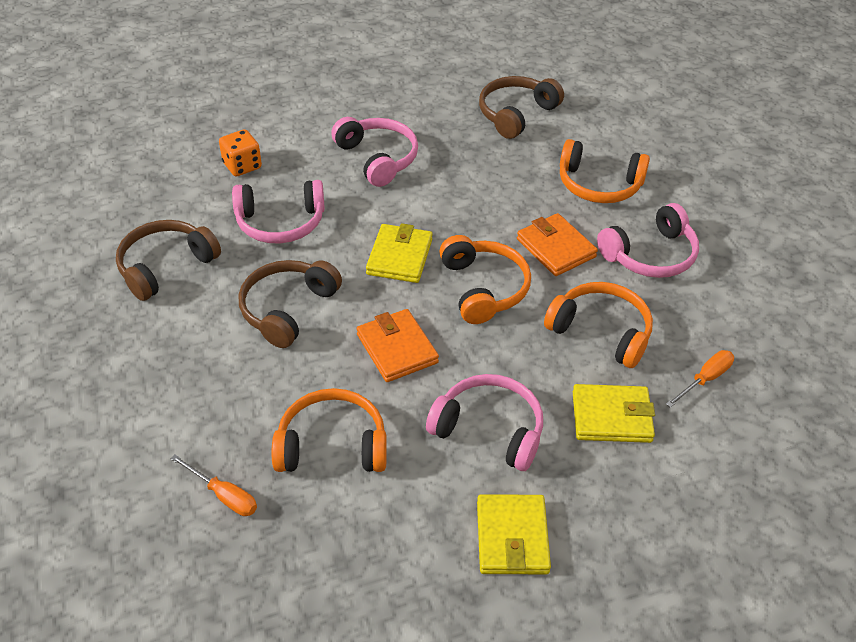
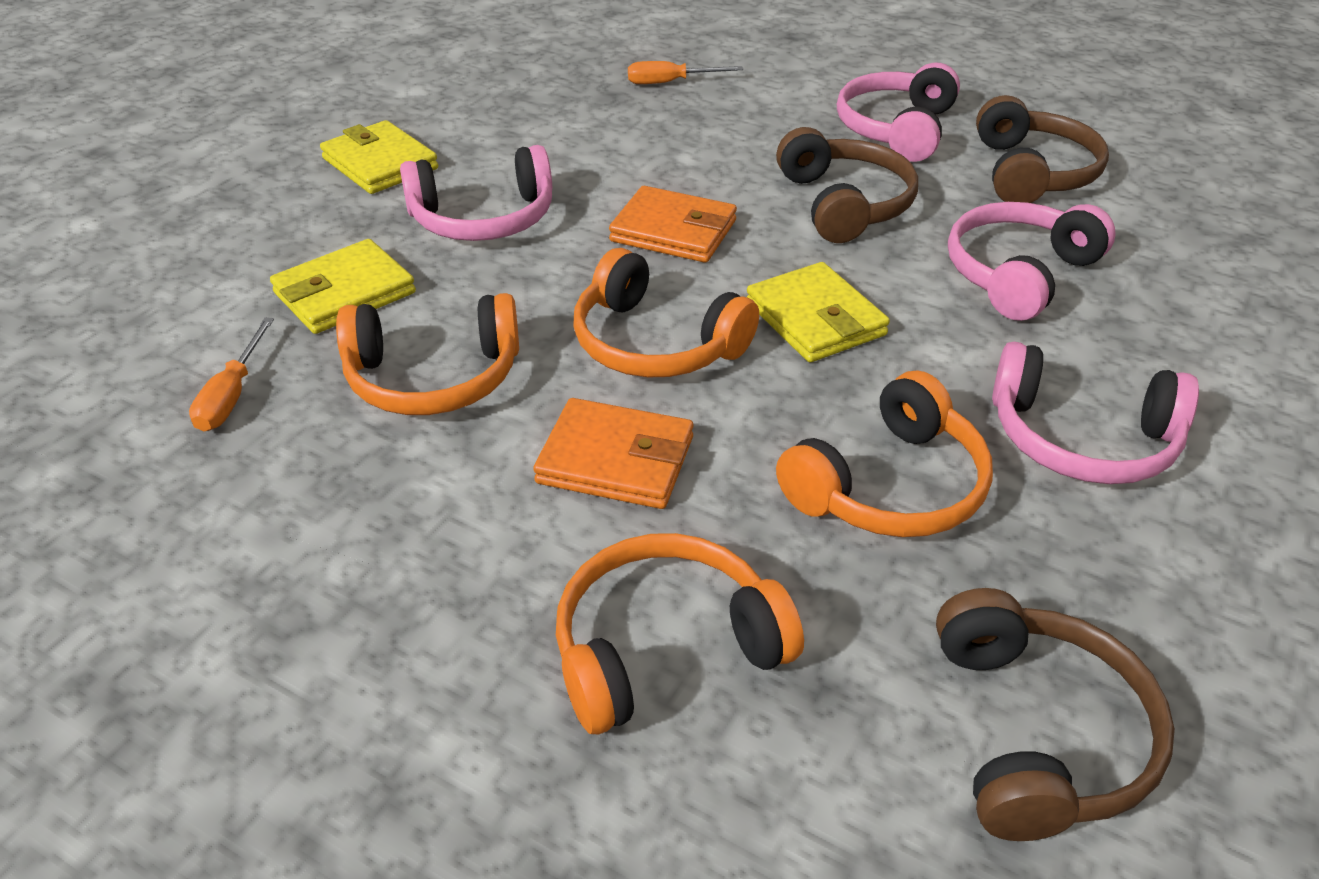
camera: 140 degrees right, 5 degrees down
(242, 166) = (1205, 309): orange dice -> none
(332, 445) = (628, 142): orange headphones -> orange headphones (890, 486)
(650, 255) = (441, 546): pink headphones -> pink headphones (896, 129)

